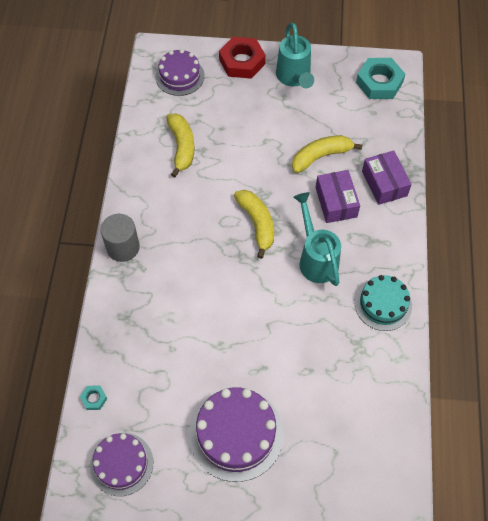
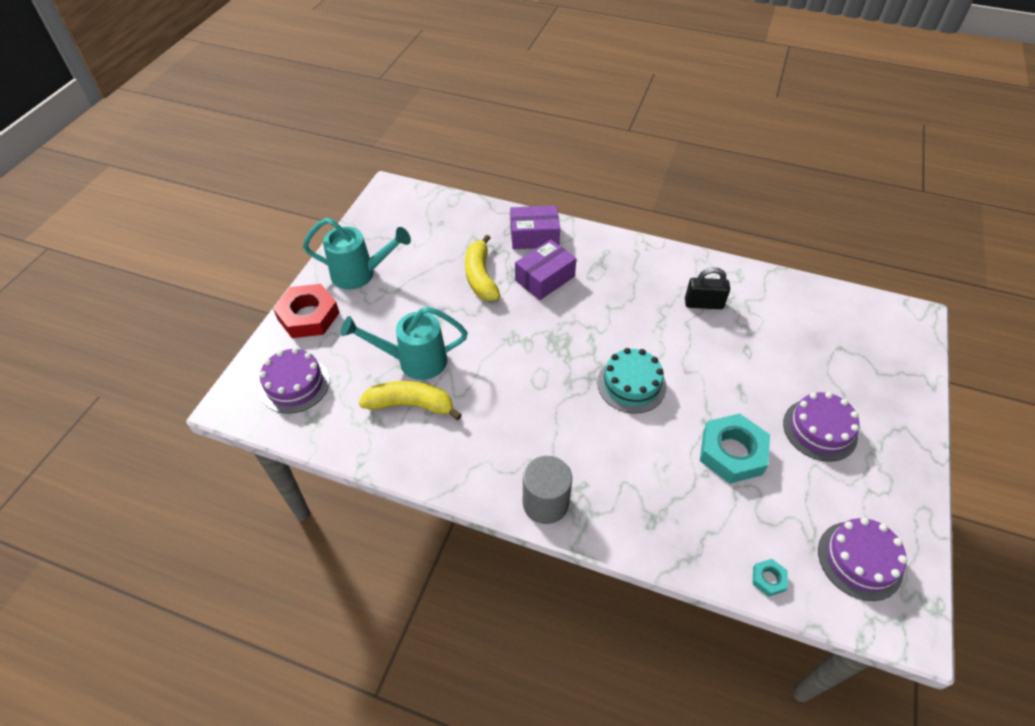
camera: 75 degrees left, 10 degrees down
(236, 434) = (820, 429): purple cake -> purple cake, size x0.66
(257, 224) = (552, 352): yellow banana -> none
(316, 258) = (611, 311): turquoise watering can -> turquoise watering can (413, 361)
(336, 202) = (545, 278): purple box -> purple box turned 45 degrees counterclockwise
(350, 330) = (703, 304): none -> black padlock
(379, 82) = (404, 209): turquoise nut -> turquoise nut (732, 453)
(383, 304) = (677, 272): turquoise cake -> turquoise cake (631, 384)

